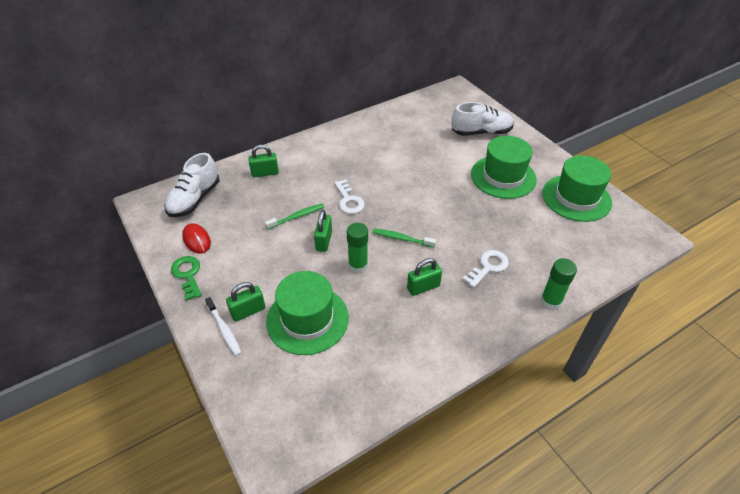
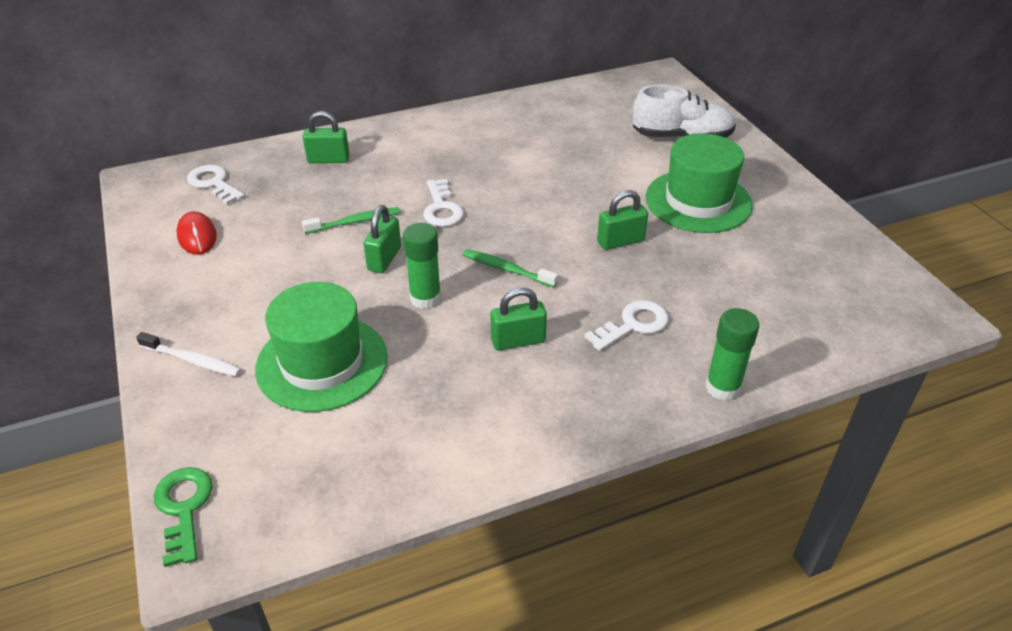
camera: 10 degrees right, 5 degrees down
(188, 275) = (167, 280): green key -> green key (184, 508)
(194, 199) = (213, 183): white shoe -> white key
(224, 329) = (192, 360): white toothbrush -> white toothbrush turned 45 degrees counterclockwise
(248, 311) = (237, 340): green padlock -> green padlock (620, 241)
(576, 198) = (812, 243): green hat -> none

